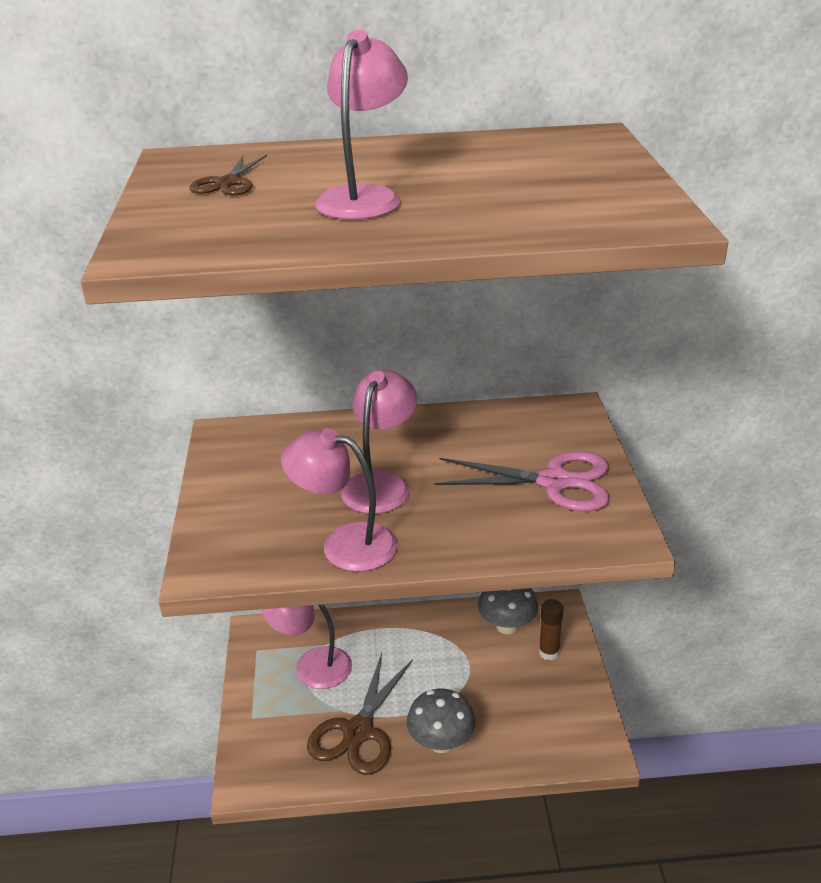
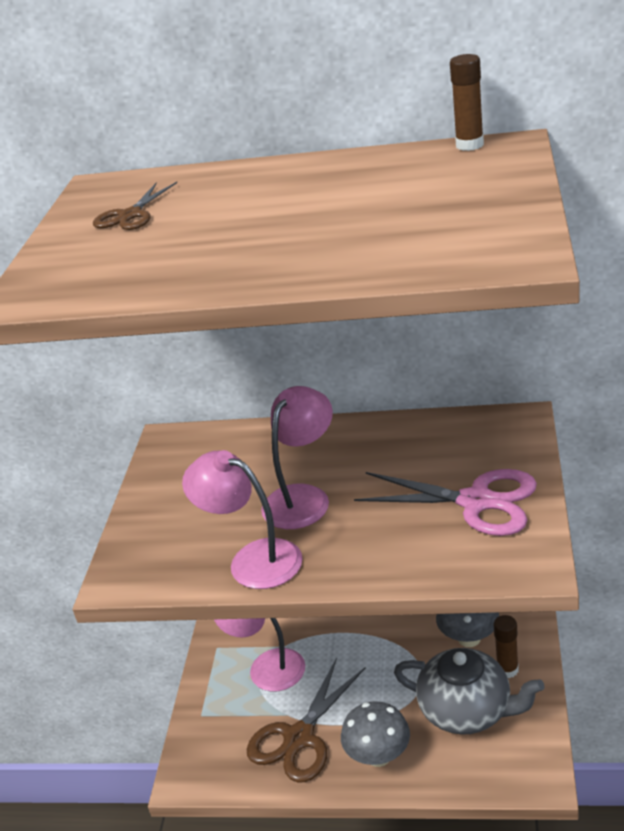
camera: 15 degrees right, 0 degrees up
(364, 197) = (246, 230): pink lamp -> none
(518, 693) = (467, 710): none -> grey teapot
(556, 133) = (469, 145): none -> brown glue stick

